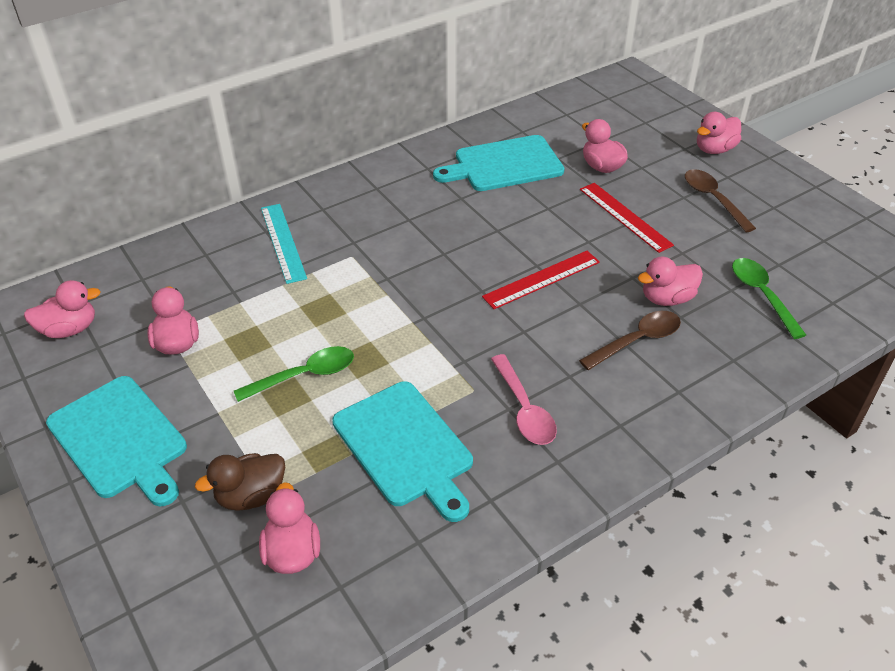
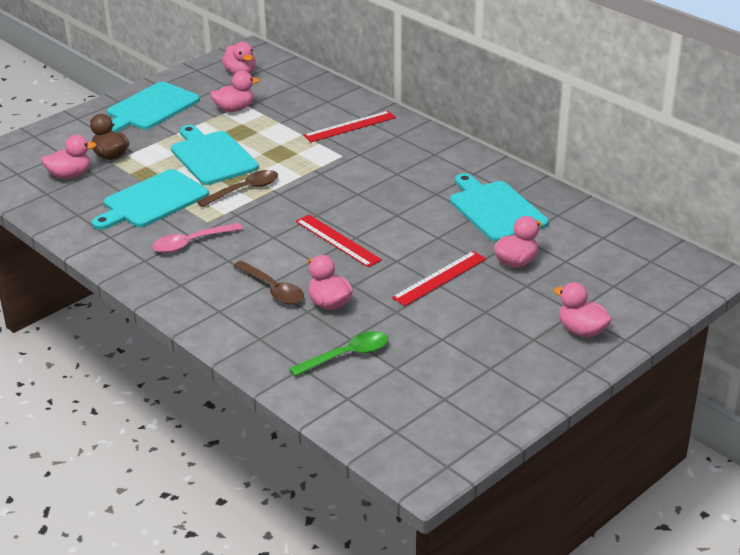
camera: 80 degrees right, 10 degrees down
(282, 242) = (350, 126): turquoise ruler -> red ruler
(304, 375) = (212, 157): green spoon -> turquoise cutting board
(713, 199) = (488, 329): brown spoon -> brown spoon (244, 190)

